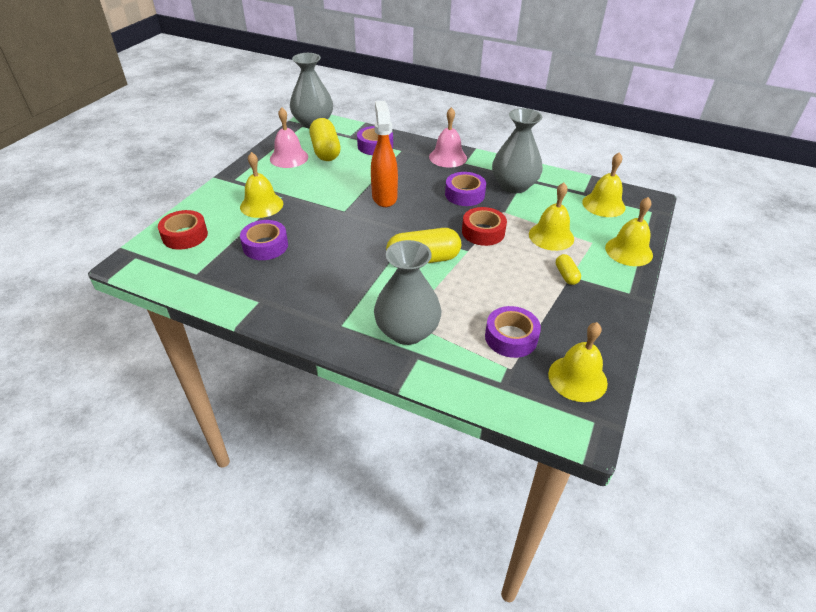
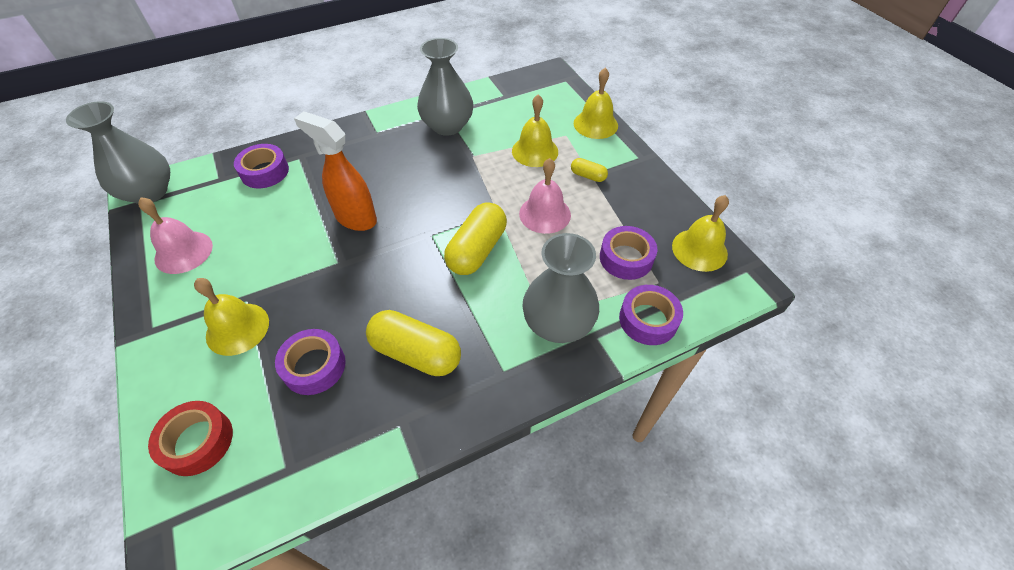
camera: 50 degrees left, 10 degrees up
(325, 151) = (216, 214): yellow capsule -> yellow capsule (416, 353)
(448, 157) = (354, 136): pink bell -> pink bell (545, 214)
(464, 194) = (421, 162): purple tape -> purple tape (648, 320)
(483, 232) = (484, 186): red tape -> none
(603, 204) = (531, 97): yellow bell -> none

